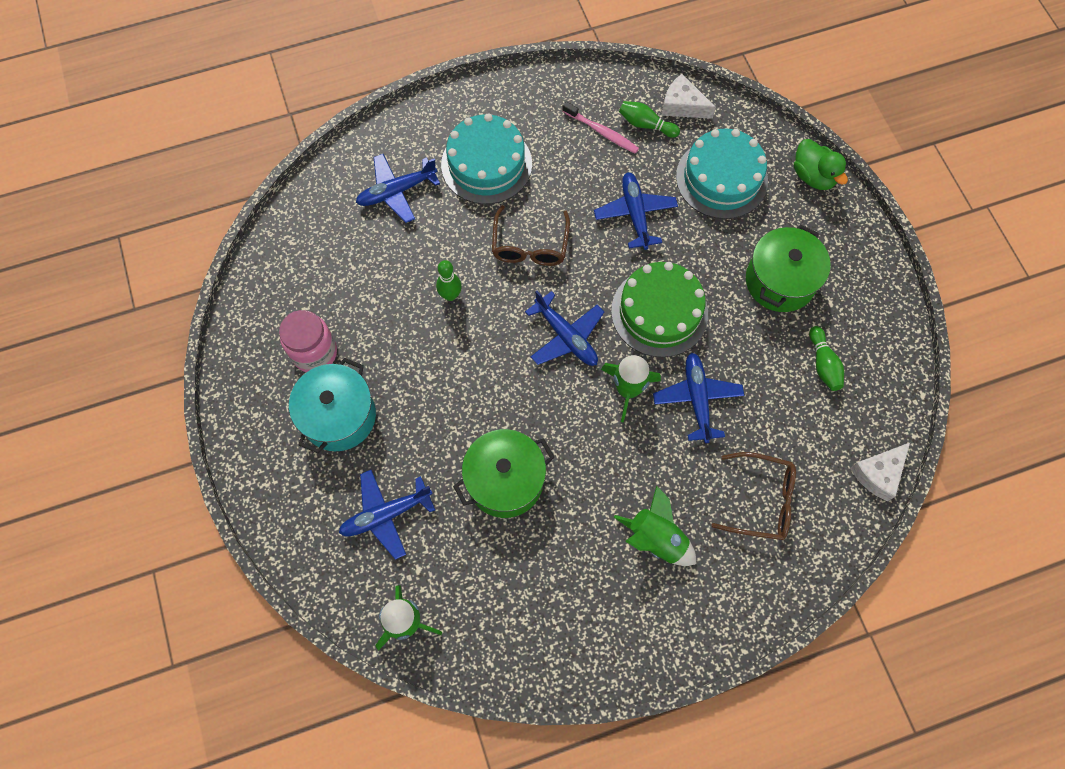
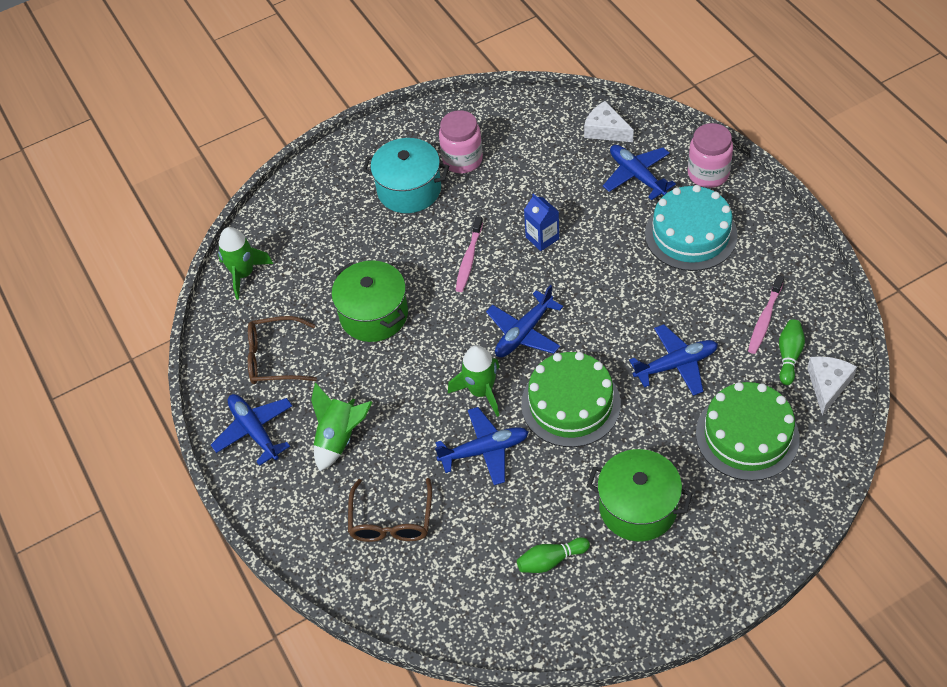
camera: 85 degrees right, 15 degrees down
(386, 515) = (330, 240): blue plane -> blue plane (254, 431)
(415, 131) = (708, 174): none -> pink jar
(450, 295) = (542, 238): green bowling pin -> blue carton
(457, 371) = (469, 259): none -> pink toothbrush
(530, 246) = (612, 286): brown glasses -> brown glasses (274, 358)
(721, 178) = (747, 435): turquoise cake -> green cake
(813, 176) = (783, 525): green duck -> none
(878, 473) = (439, 626): white cheese -> white cheese (605, 130)

